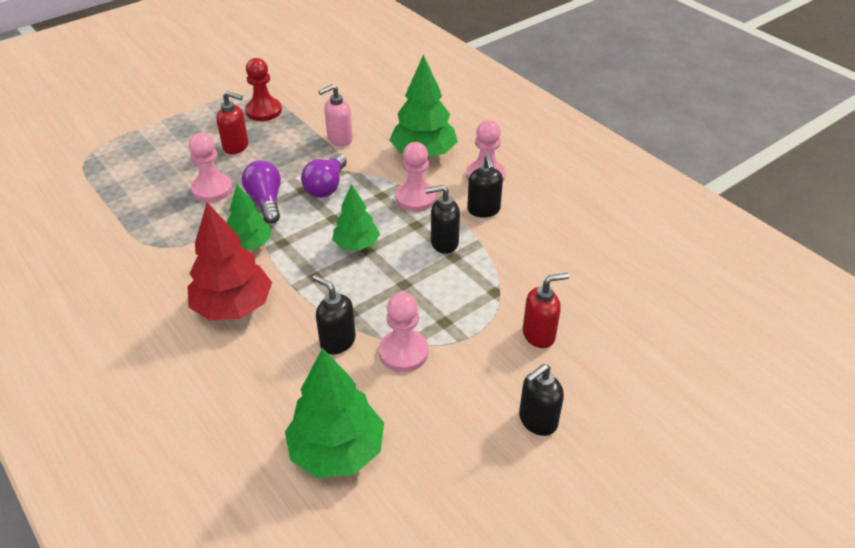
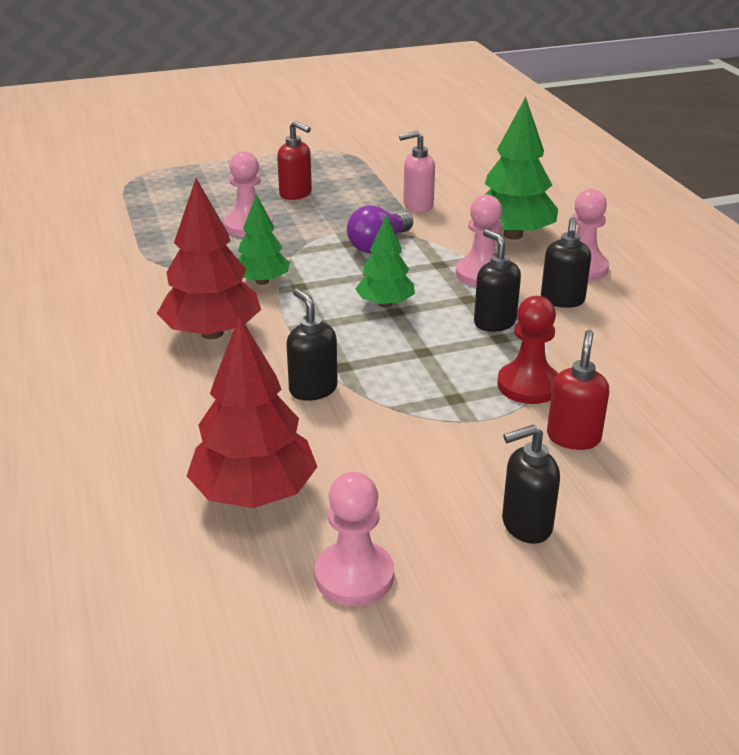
camera: 20 degrees right, 10 degrees down
(264, 111) = (344, 168): red pawn -> red pawn (528, 385)
(266, 201) = (302, 246): purple light bulb -> none
(337, 451) = (254, 493): green tree -> red tree
(403, 352) = (387, 417): pink pawn -> pink pawn (354, 576)
(444, 243) = (494, 322): black soap dispenser -> black soap dispenser turned 45 degrees clockwise
(539, 335) = (573, 437): red soap dispenser -> red soap dispenser turned 75 degrees counterclockwise

